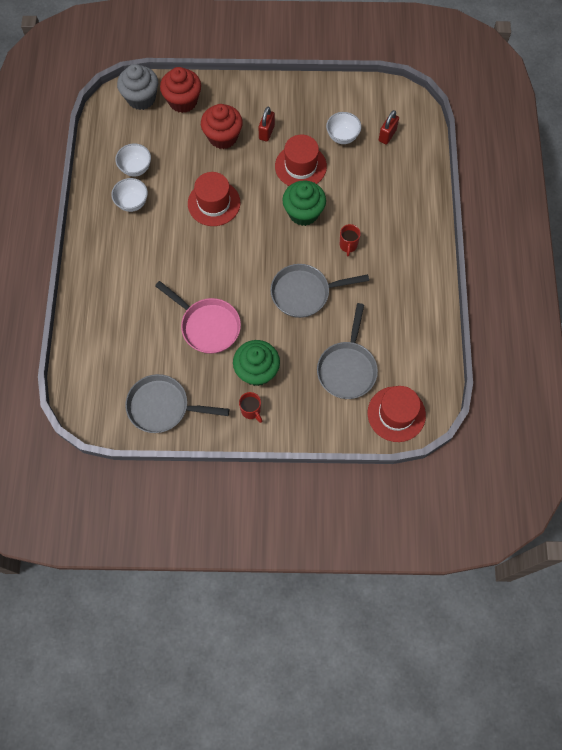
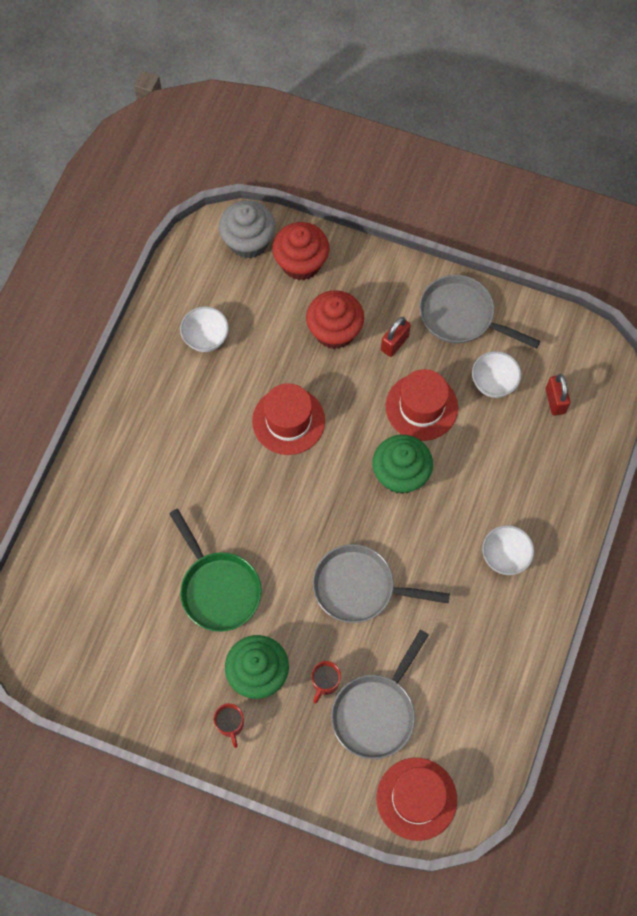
camera: 20 degrees right, 0 degrees up
(132, 203) = (184, 385): white bowl -> white bowl (504, 556)
(163, 407) = (122, 678): grey pan -> grey pan (461, 316)
(207, 326) = (218, 589): pink pan -> green pan
(348, 245) = (442, 541): red mug -> red mug (325, 683)
(387, 135) = (555, 401): red padlock -> red padlock turned 60 degrees counterclockwise

